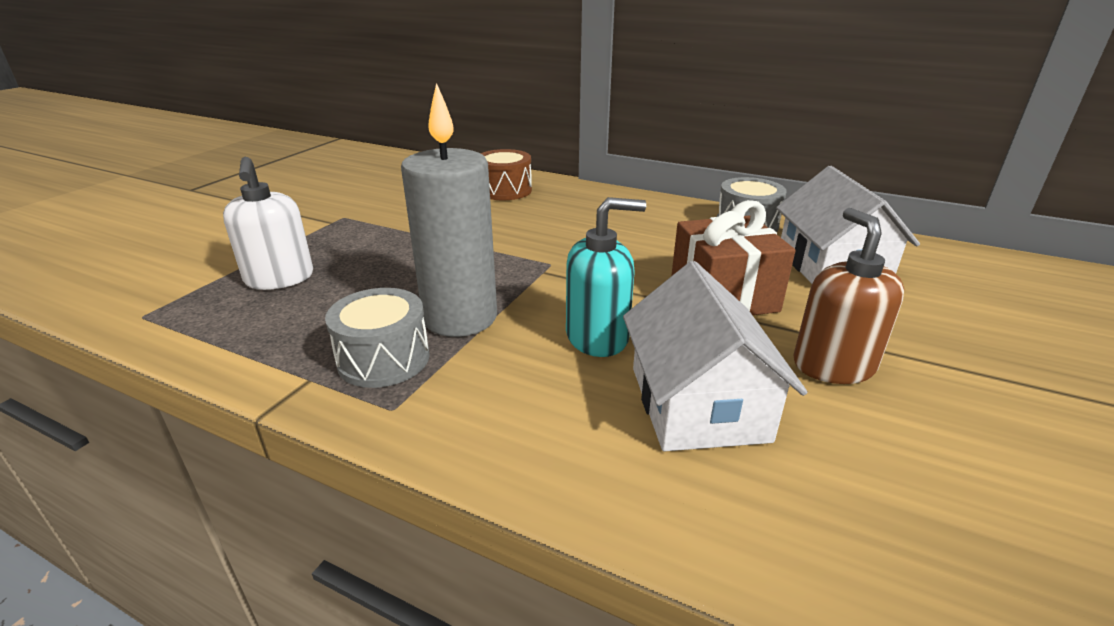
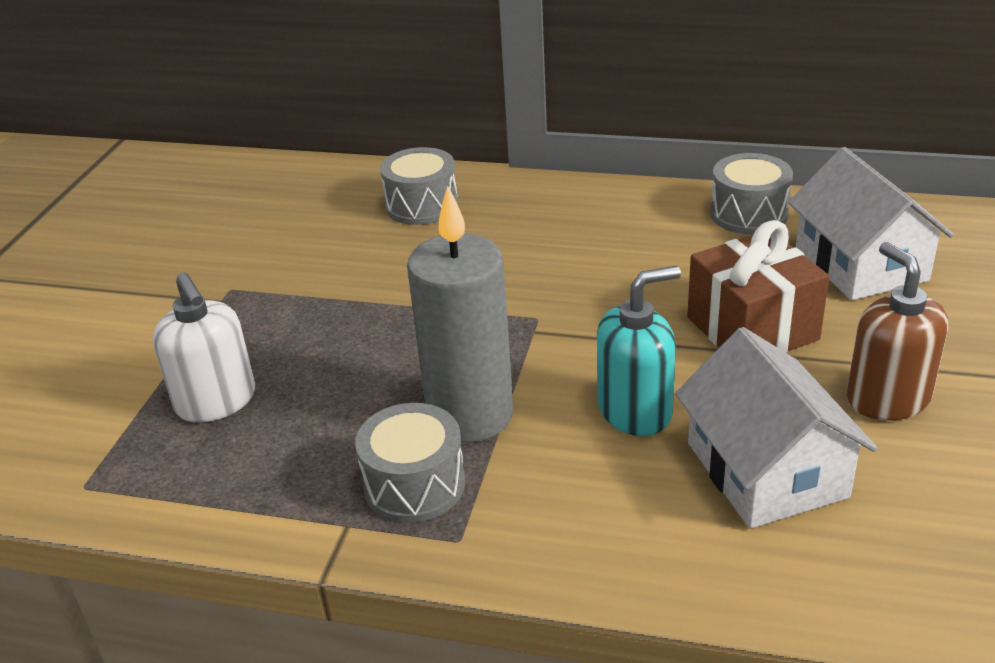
camera: 10 degrees left, 5 degrees up
(505, 190) = (422, 205): brown drum -> grey drum

